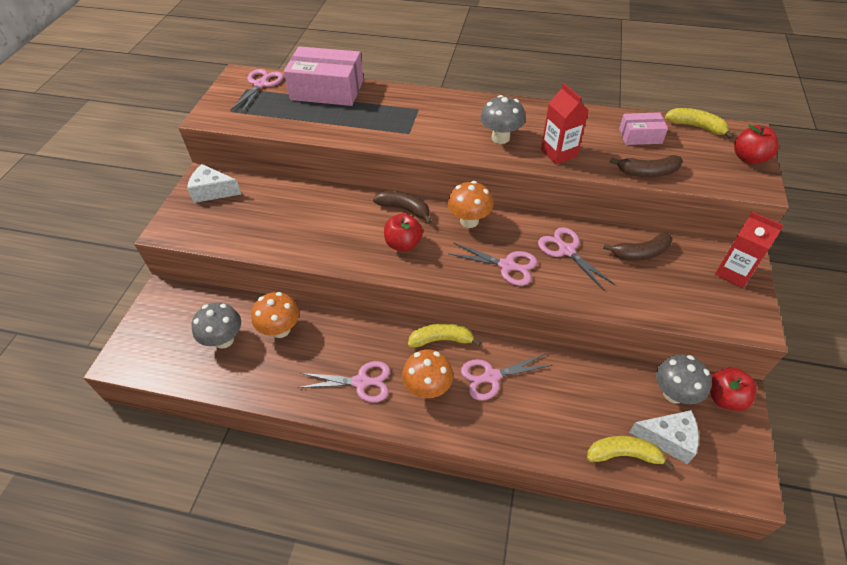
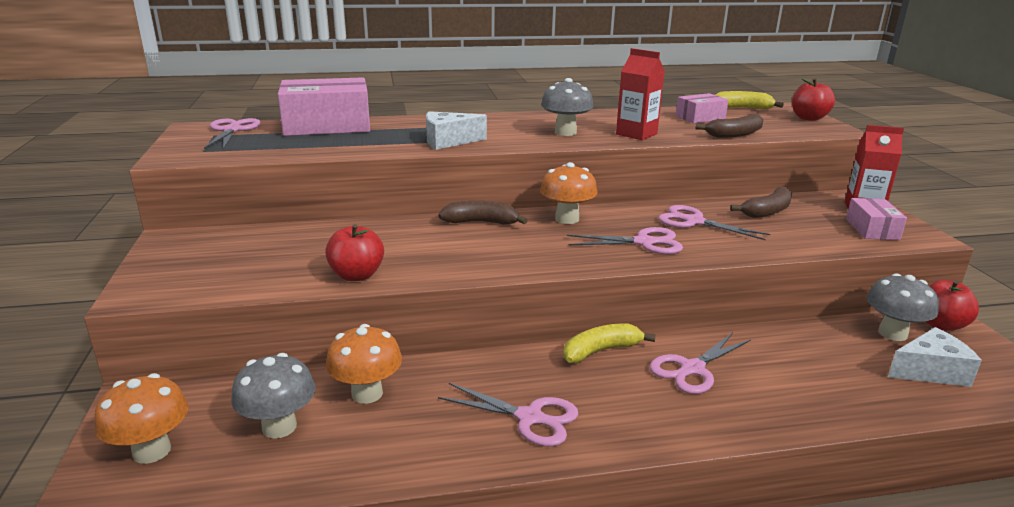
camera: 25 degrees left, 25 degrees down
(212, 191) = (194, 248): white cheese -> white cheese (448, 141)
(361, 382) = (530, 418): pink scissors -> pink scissors turned 45 degrees clockwise
(403, 244) = (505, 248): red apple -> red apple (357, 275)
(427, 388) = (624, 400): orange mushroom -> orange mushroom (152, 451)
(623, 454) = (904, 397): yellow banana -> none
(714, 301) = (872, 229): none -> pink box

